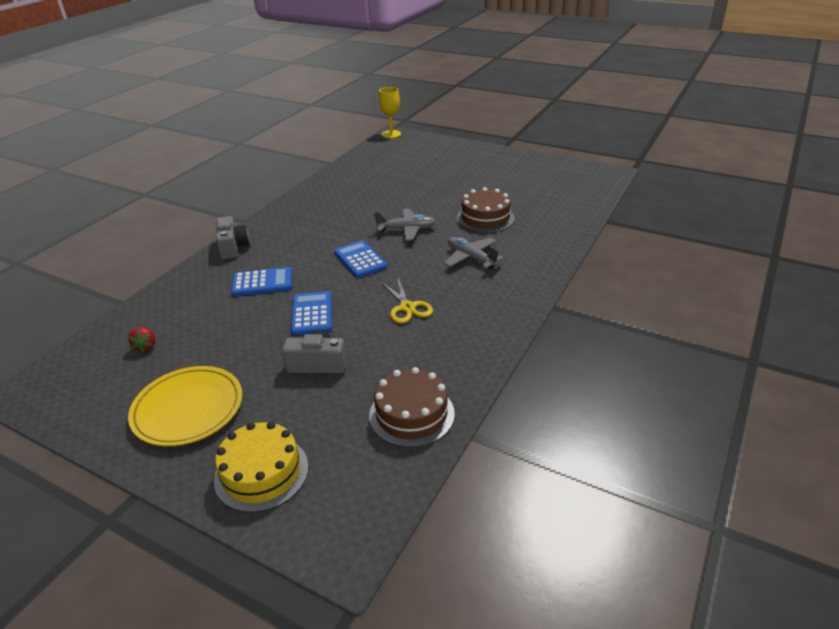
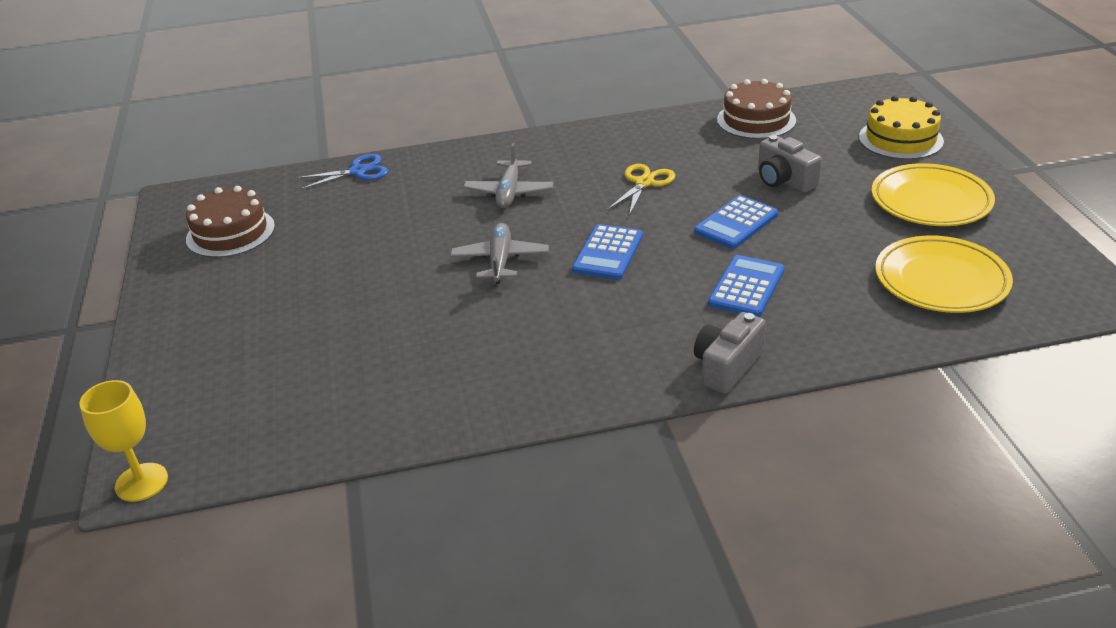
camera: 130 degrees left, 0 degrees up
(145, 346) = (941, 280): red strawberry -> yellow plate
(262, 282) = (746, 287): blue calculator -> blue calculator turned 75 degrees clockwise
(406, 229) = (500, 260): grey plane -> grey plane turned 45 degrees clockwise
(485, 218) = (404, 224): brown cake -> brown cake (230, 232)
(571, 224) = (358, 171): none -> blue scissors

